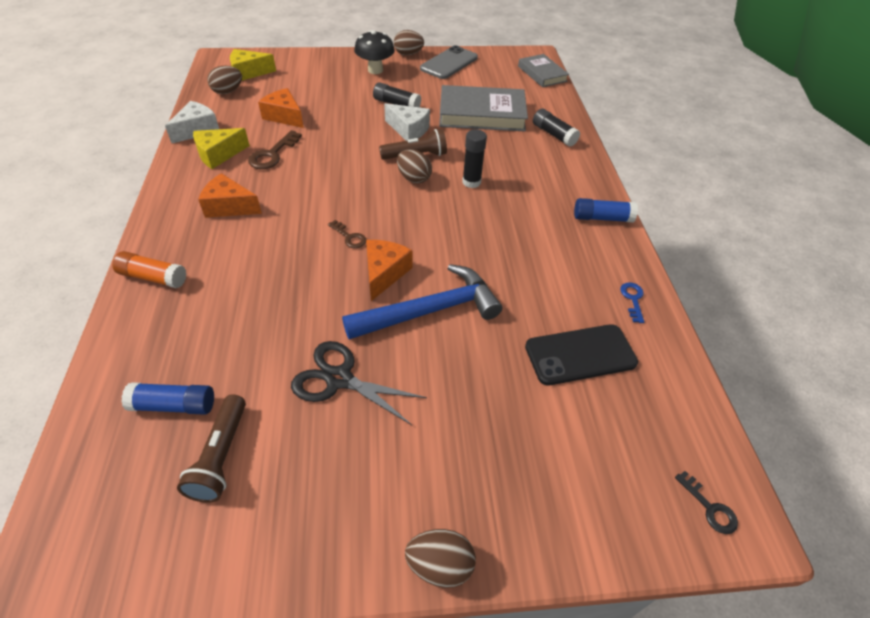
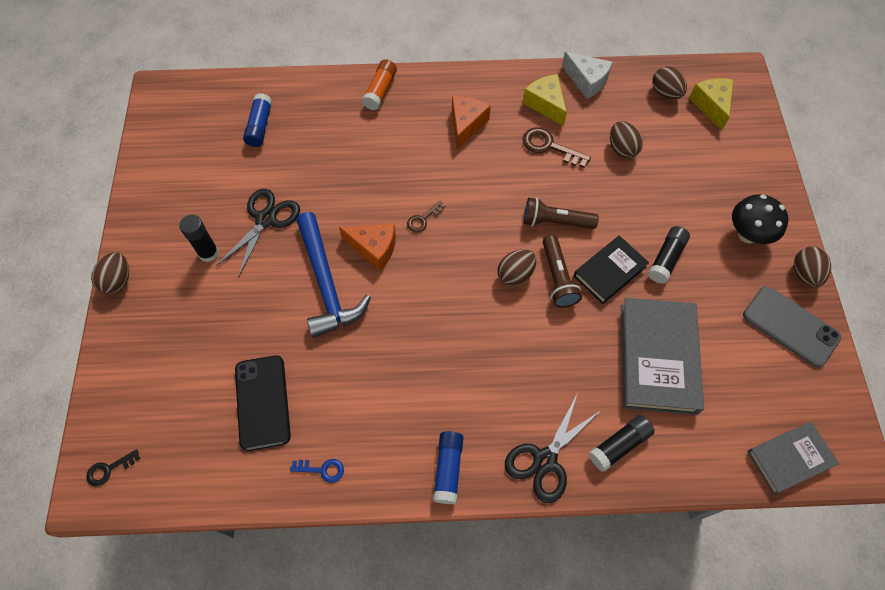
camera: 95 degrees right, 15 degrees up
(221, 456) = (216, 157): brown flashlight -> brown flashlight (555, 222)
(284, 116) = (622, 149): orange cheese -> brown egg
(408, 130) = (609, 271): white cheese -> black book
(471, 182) = (511, 333): black glue stick -> black glue stick (208, 253)
(576, 168) = (545, 460): none -> black scissors

